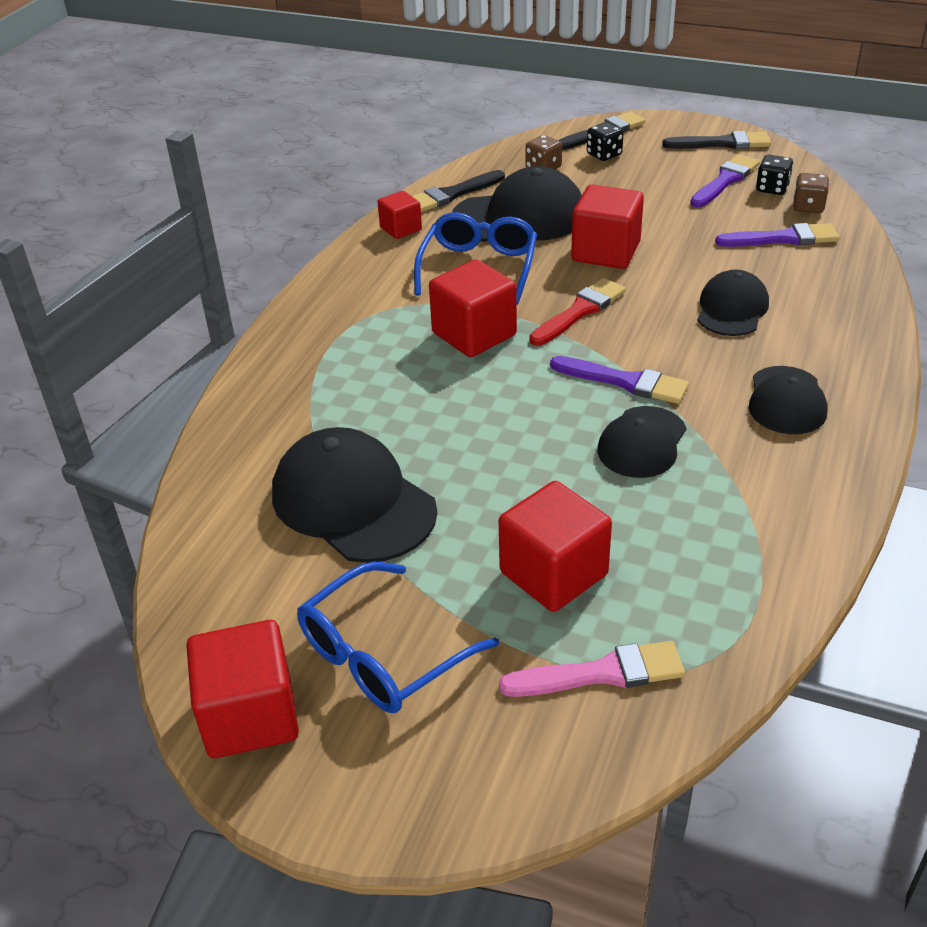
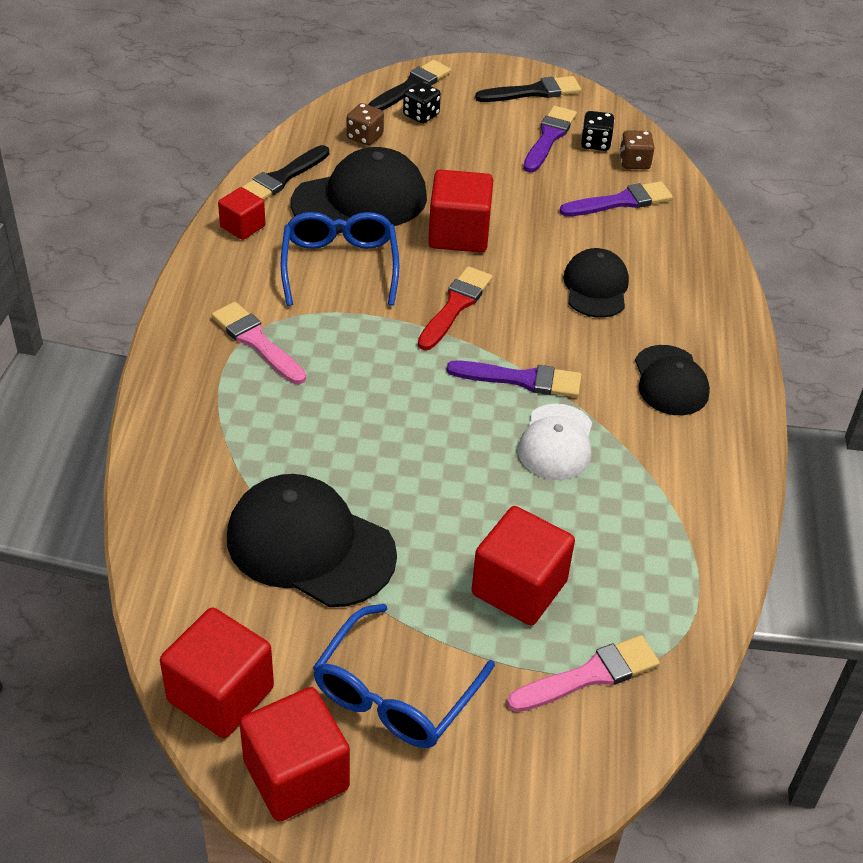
camera: 20 degrees left, 5 degrees up
(374, 321) = (256, 342): none -> pink brush
(474, 334) = (361, 344): red cube -> red cube (220, 694)
(642, 442) = (556, 442): black cap -> white cap

